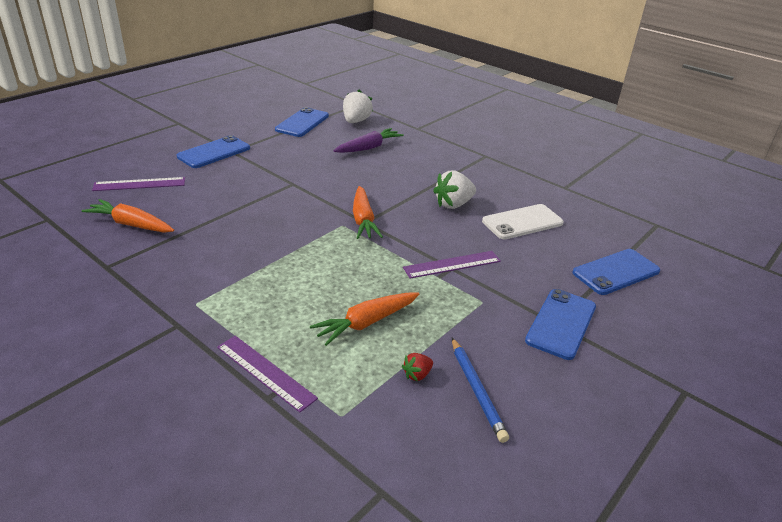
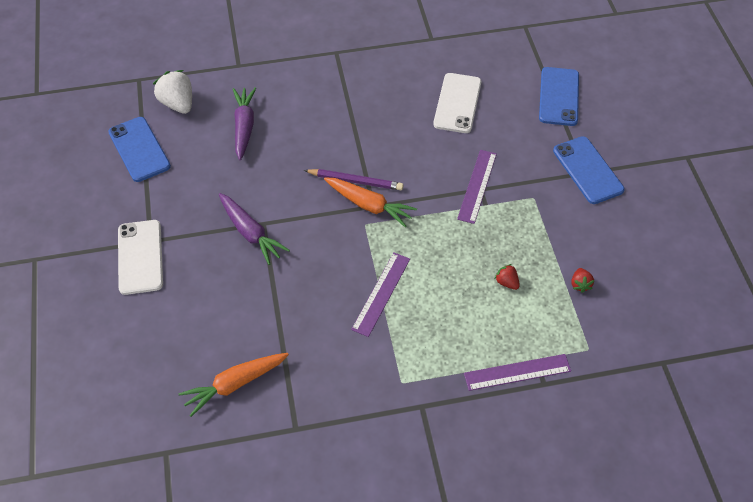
camera: 50 degrees left, 20 degrees up
(139, 184) = (156, 349): purple ruler -> purple ruler (381, 293)
(214, 152) = (140, 257): blue phone -> white phone
(278, 182) = (251, 233): none -> purple carrot
(366, 323) = (506, 282): orange carrot -> red strawberry
(379, 206) = (355, 181): none -> purple pencil
(453, 204) = (396, 129): white strawberry -> none
(476, 391) = (616, 261): blue pencil -> none

